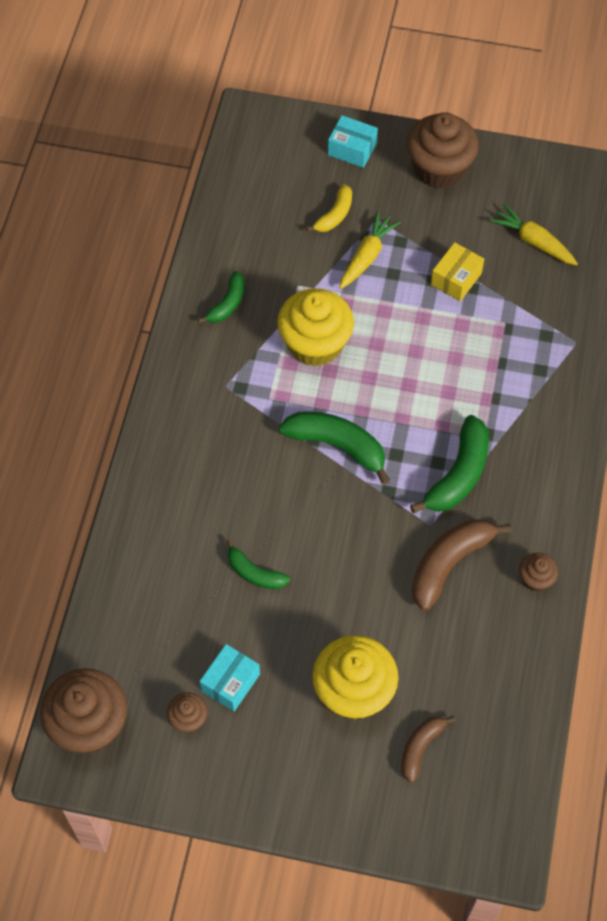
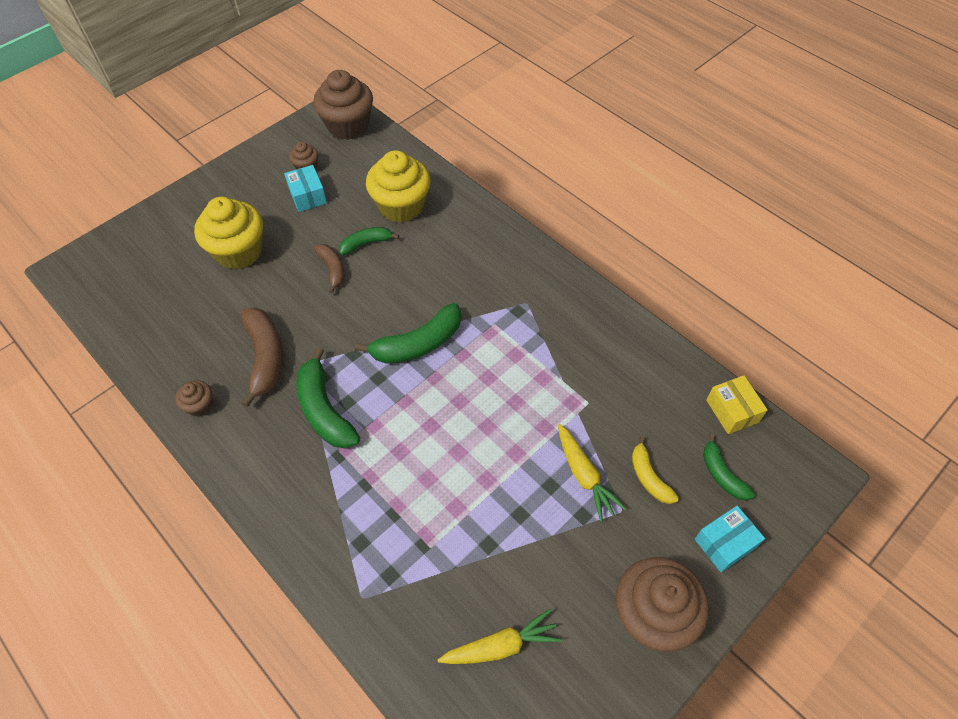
camera: 125 degrees right, 5 degrees down
(227, 304) = (603, 343): green banana -> green banana (722, 474)
(315, 344) = (520, 382): yellow cupcake -> yellow cupcake (401, 206)
(420, 747) = (170, 265): brown banana -> brown banana (332, 269)
(456, 279) = (507, 537): yellow box -> yellow box (732, 411)

